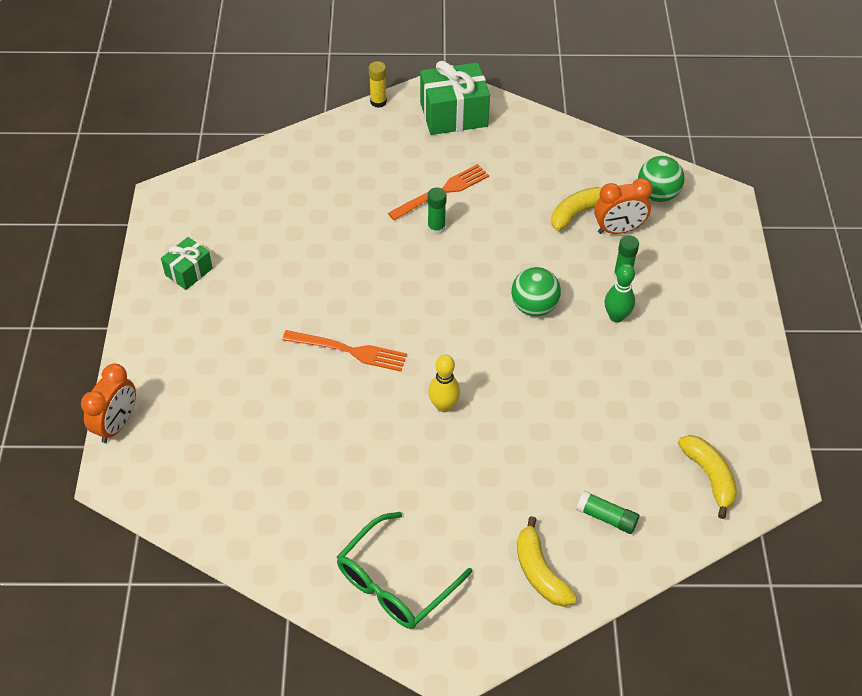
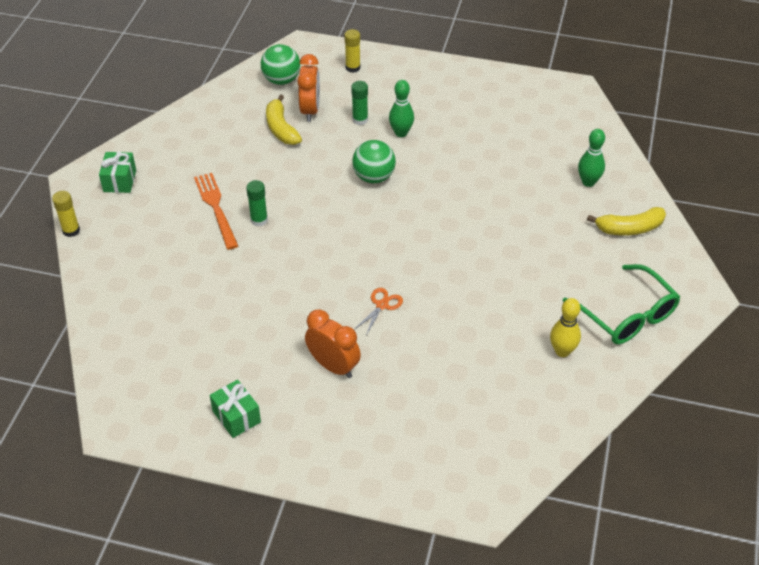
camera: 75 degrees left, 5 degrees down
(117, 424) = (417, 499): orange clock -> orange clock (333, 366)
(349, 351) = (382, 305): orange fork -> orange scissors
(443, 406) = (460, 253): yellow bowling pin -> yellow bowling pin (562, 351)
(454, 114) = (120, 181): green gift -> green gift, size x0.56
(606, 517) = (588, 182): green glue stick -> green bowling pin
(709, 250) = (353, 68): none -> yellow glue stick
(709, 477) = (563, 122): yellow banana -> none

